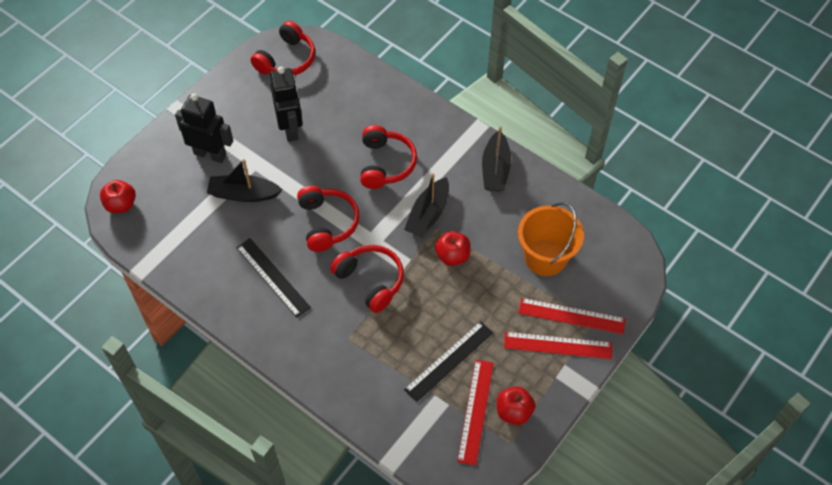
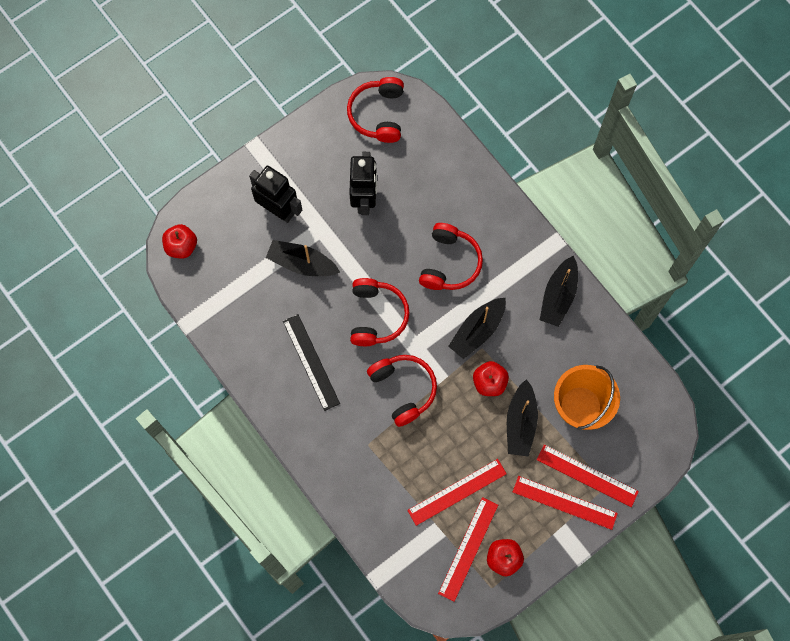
camera: 15 degrees right, 15 degrees up
(286, 59) = (378, 114): red headphones -> red headphones turned 135 degrees clockwise
(449, 361) = (457, 492): black ruler -> red ruler
(493, 284) = (520, 423): none -> black boat

